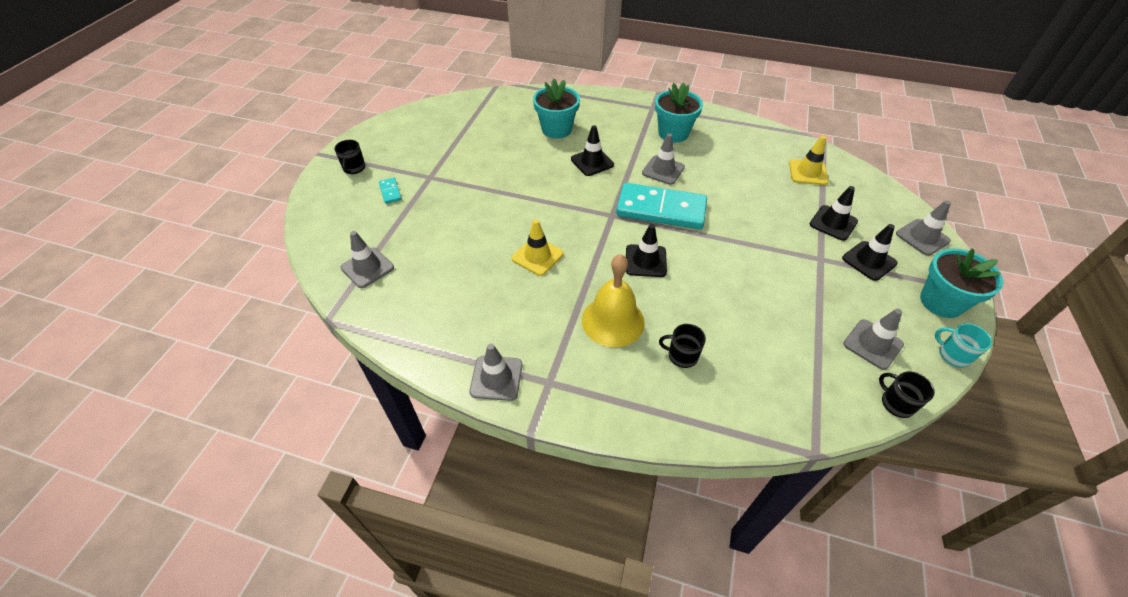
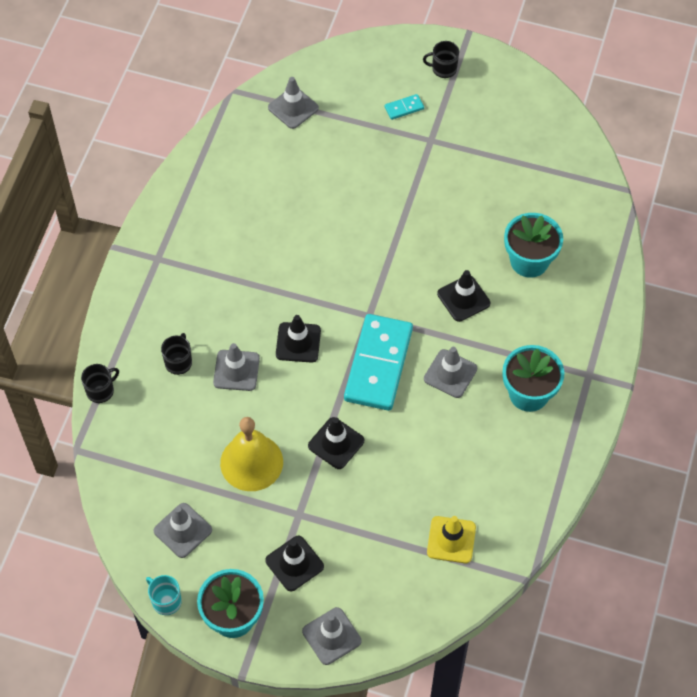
camera: 90 degrees right, 10 degrees up
(496, 378) = (164, 220): grey traffic cone -> grey traffic cone (236, 370)
(537, 256) = (306, 246): yellow traffic cone -> none
(613, 321) = (221, 309): yellow bell -> yellow bell (251, 462)
(833, 223) = (356, 543): black traffic cone -> black traffic cone (336, 443)
(896, 403) = (117, 529): black mug -> black mug (101, 391)
(953, 355) = (166, 601): turquoise mug -> turquoise mug turned 90 degrees counterclockwise

